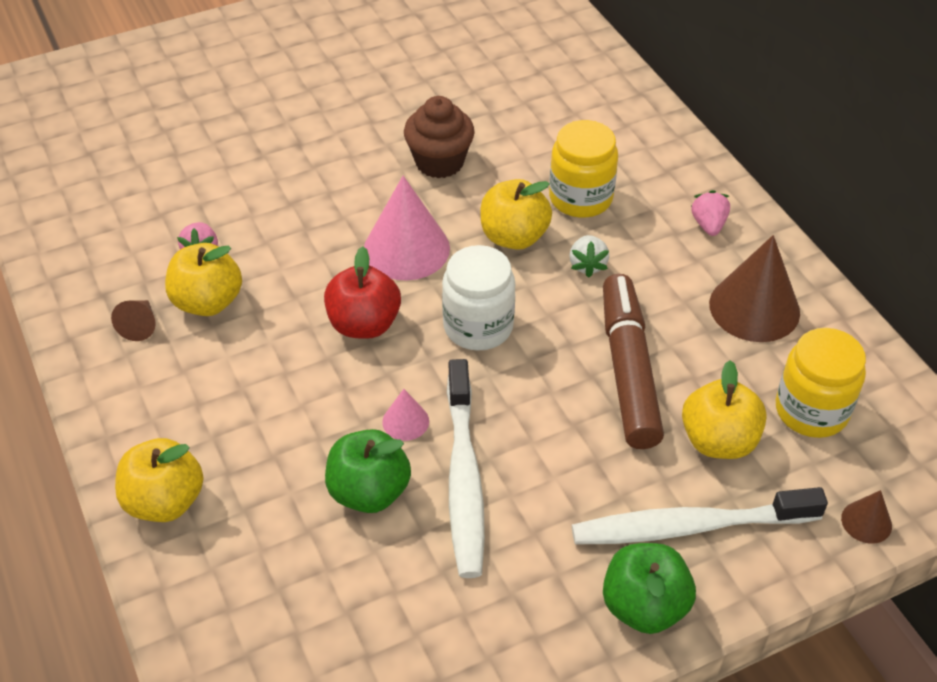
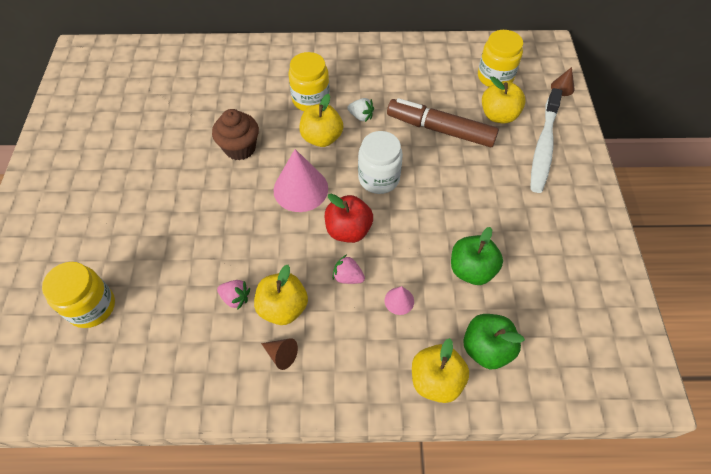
camera: 65 degrees left, 10 degrees up
(135, 137) = (92, 307): none -> yellow jar
(405, 421) = (430, 235): pink cone -> pink cone (399, 301)
(464, 478) = (480, 223): white toothbrush -> none
(644, 606) = (582, 181): green apple -> green apple (486, 348)
(708, 225) = (361, 60): pink strawberry -> pink strawberry (348, 277)
(754, 308) = (424, 68): brown cone -> none

